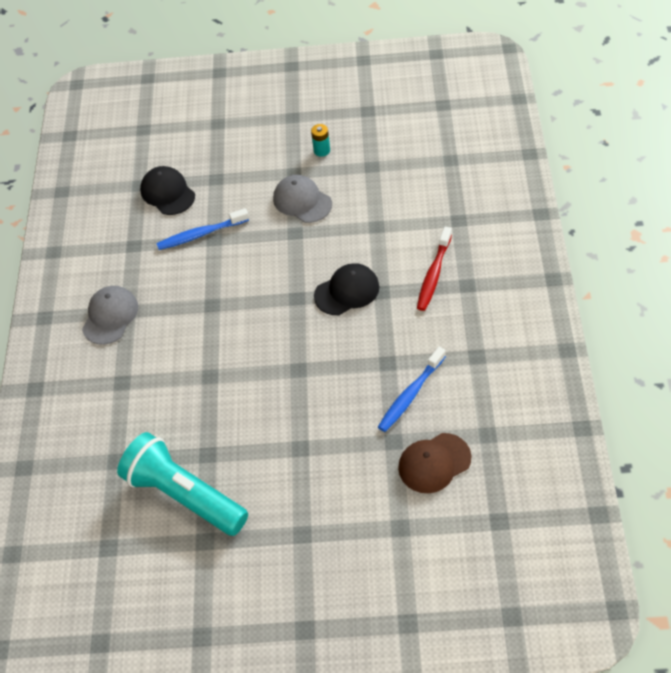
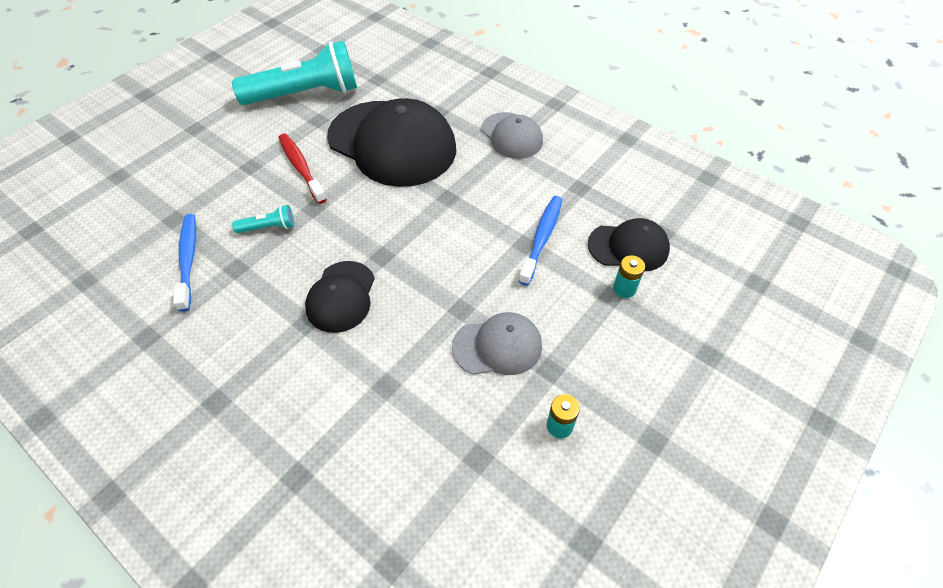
camera: 125 degrees right, 0 degrees up
(187, 381) = (392, 143): none -> black cap
(204, 177) = (624, 288): none -> turquoise battery
(339, 378) = (268, 227): none -> turquoise flashlight
(433, 274) = (266, 383): red toothbrush -> red toothbrush (301, 167)
(434, 463) = (122, 229): brown cap -> none

